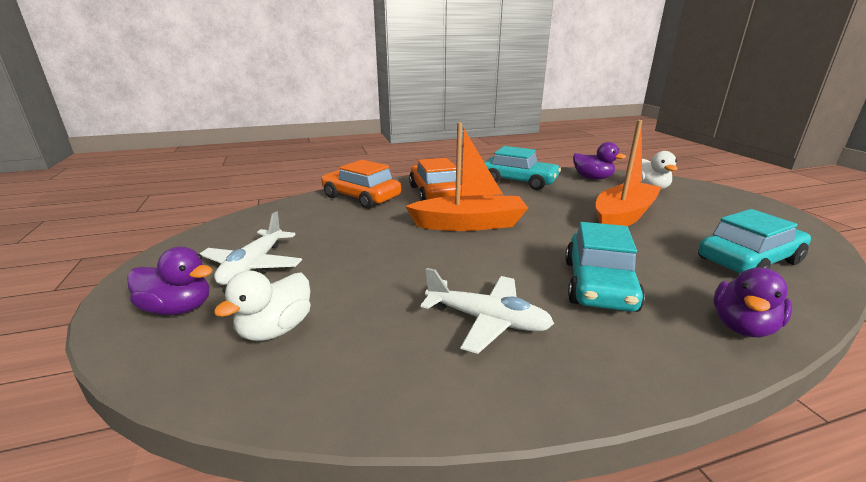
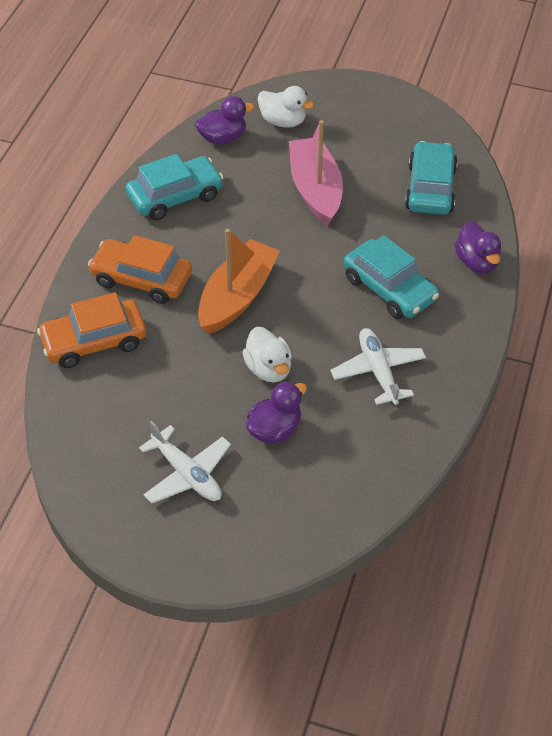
camera: 55 degrees left, 25 degrees up
(178, 308) = (223, 535): purple duck -> purple duck (275, 430)
(276, 329) = (299, 484): white duck -> white duck (268, 369)
(487, 320) = (378, 371): white plane -> white plane turned 75 degrees counterclockwise
(623, 216) = (315, 190): orange boat -> pink boat

